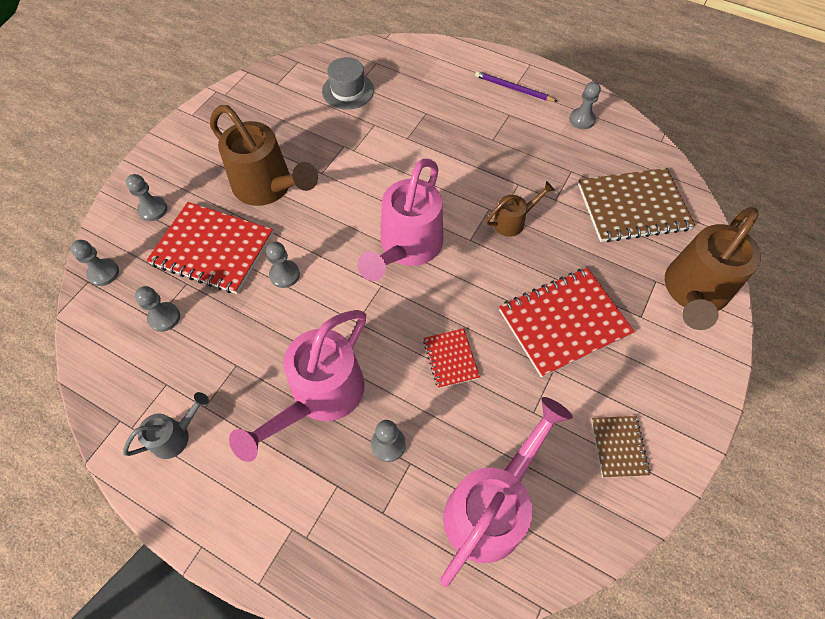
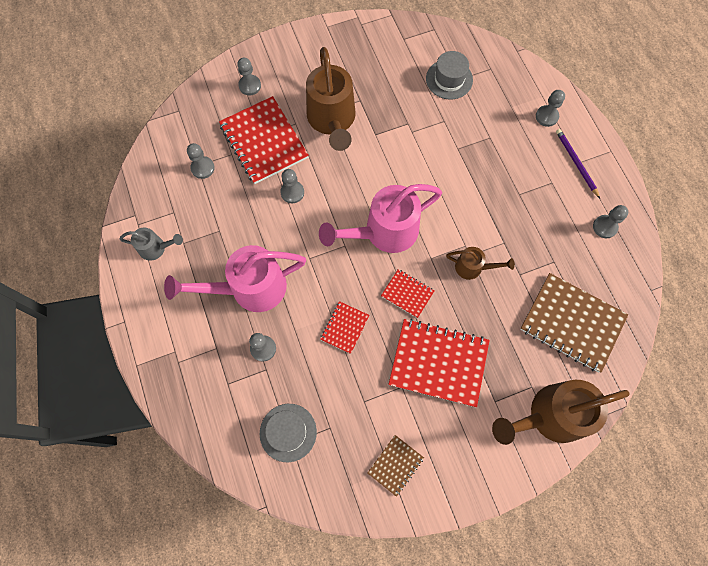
camera: 40 degrees right, 10 degrees up
(103, 273) = (191, 111): grey pawn -> grey pawn (546, 116)
(479, 285) = (407, 294): none -> red notebook
(491, 507) = (288, 432): pink watering can -> grey hat

